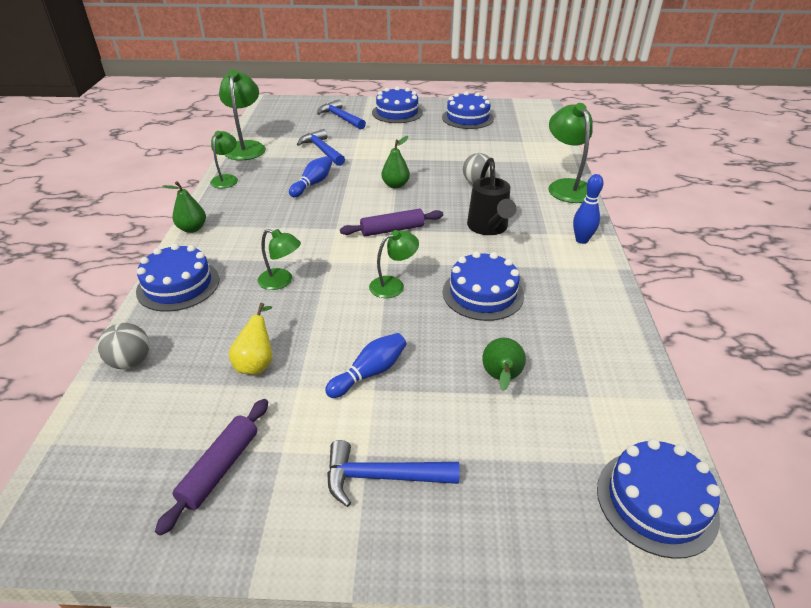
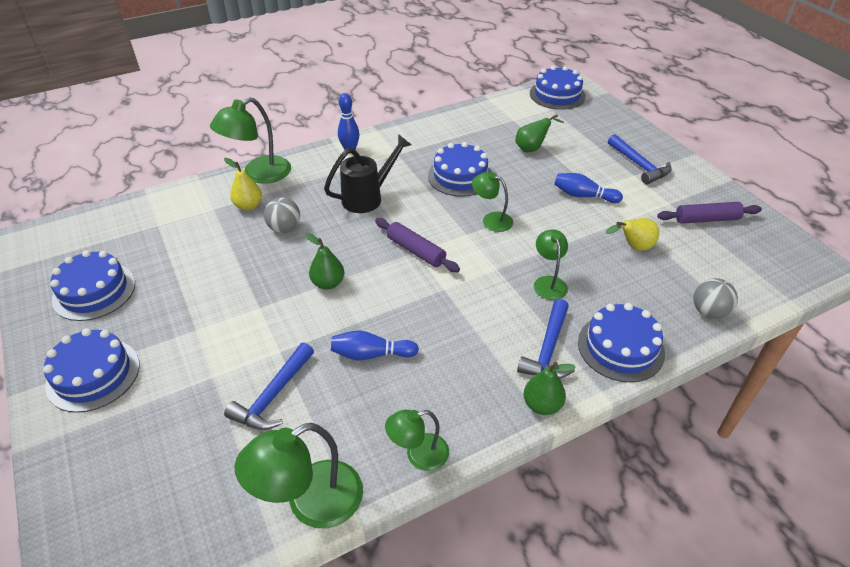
camera: 120 degrees left, 5 degrees up
(341, 118) = (139, 437): blue hammer -> blue hammer (548, 349)
(521, 174) = (248, 206): none -> yellow pear

